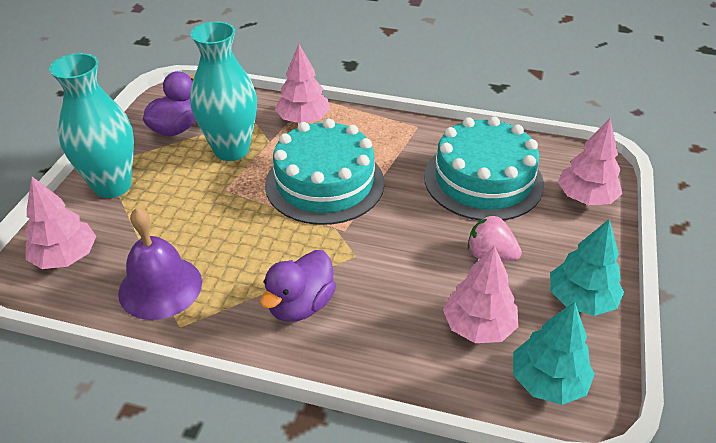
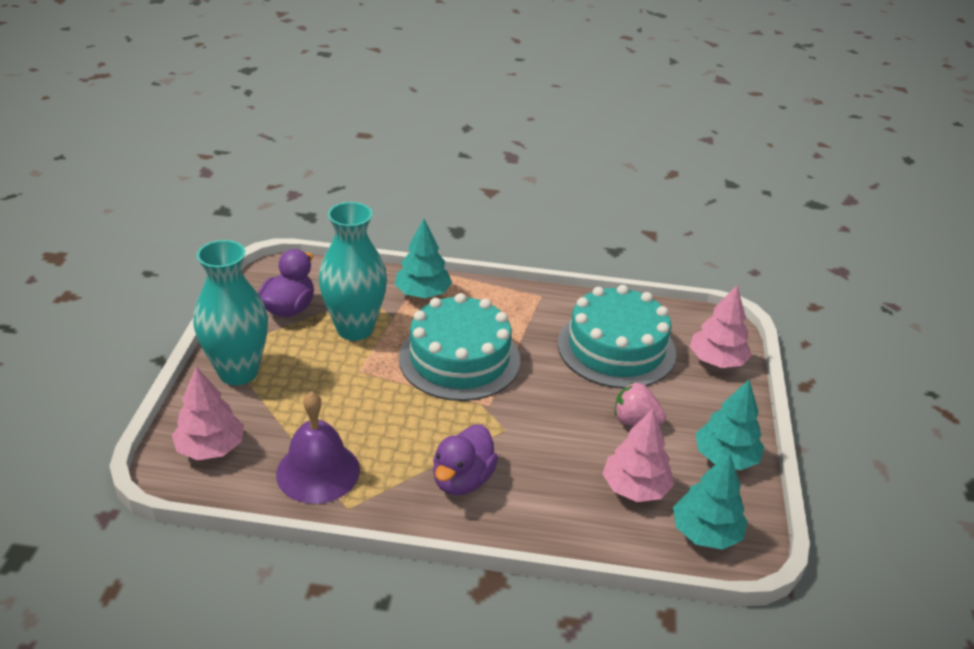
camera: 10 degrees left, 5 degrees down
(303, 119) = (422, 293): pink tree -> turquoise tree

